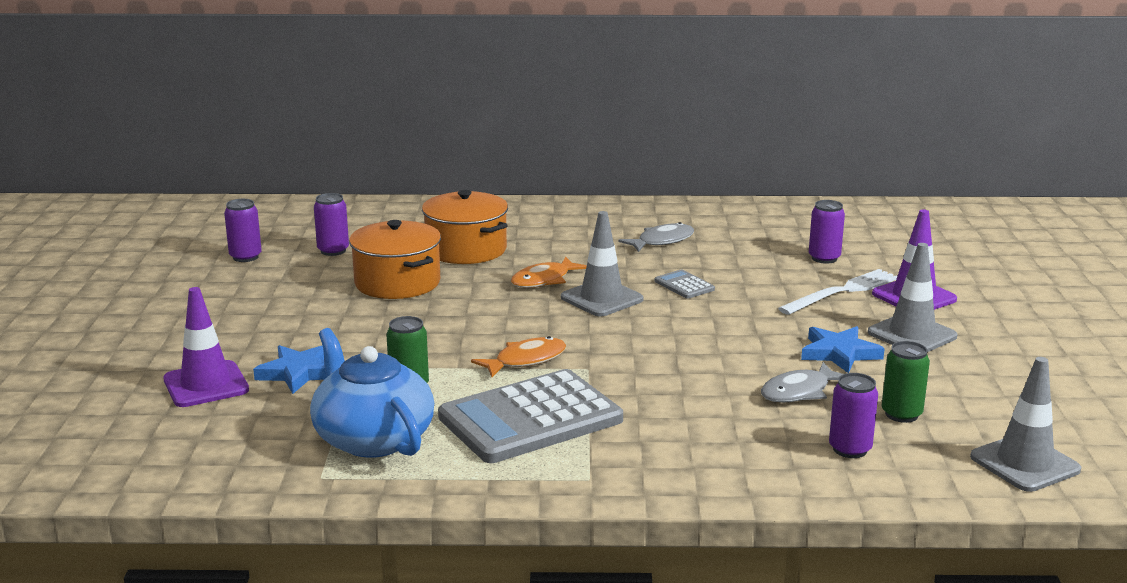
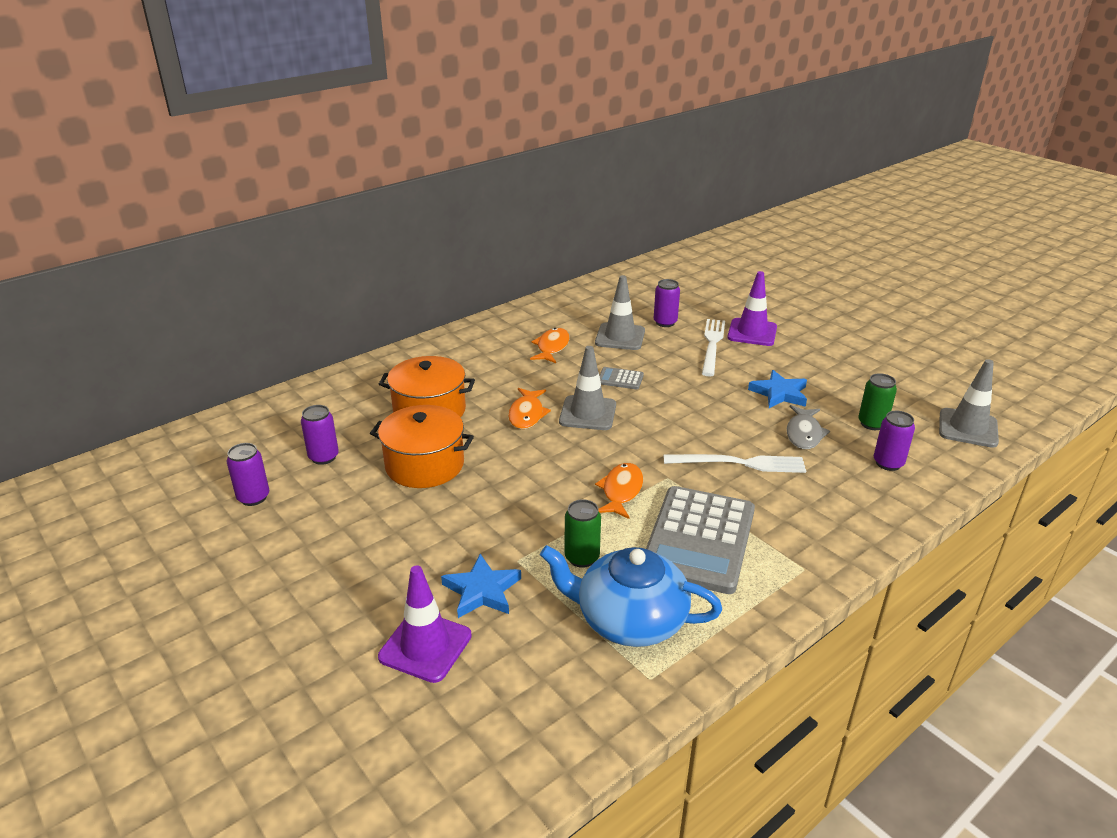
camera: 40 degrees left, 10 degrees up
(662, 241) = (552, 347): grey fish -> orange fish
(680, 386) = (739, 463): none -> white fork
(912, 334) = (792, 361): grey traffic cone -> grey traffic cone (620, 337)

